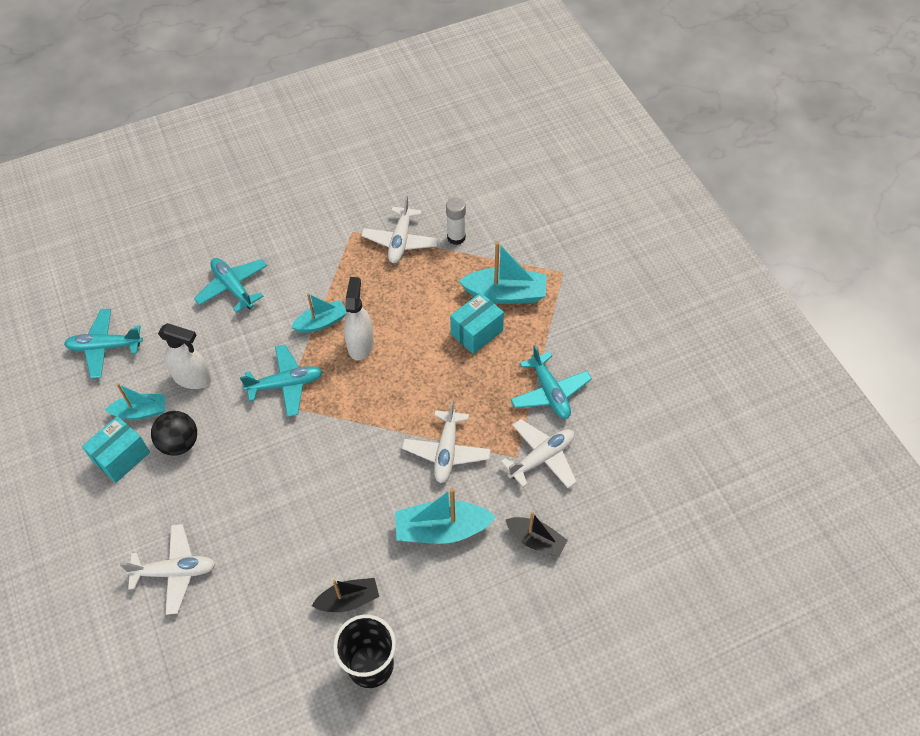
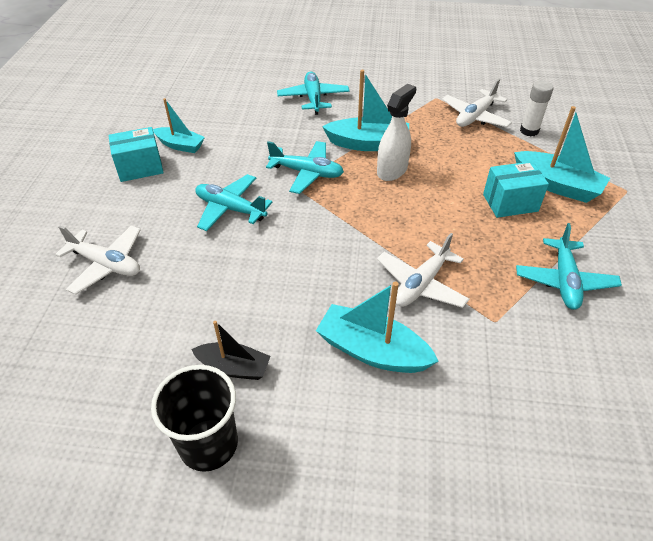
camera: 30 degrees right, 10 degrees down
(105, 347) = (190, 99): turquoise plane -> turquoise plane (230, 209)
(179, 443) = (190, 177): black ball -> none
(192, 378) = (236, 140): white spray bottle -> none
(321, 322) = (368, 144): turquoise boat -> turquoise boat, size x1.55
(536, 540) = (474, 414): black boat -> none
(542, 458) = (524, 336): white plane -> none

